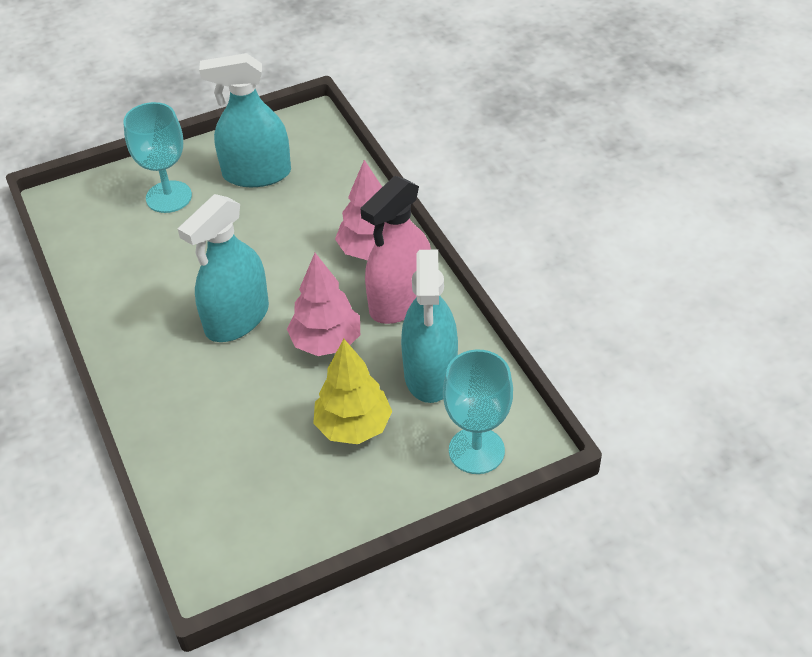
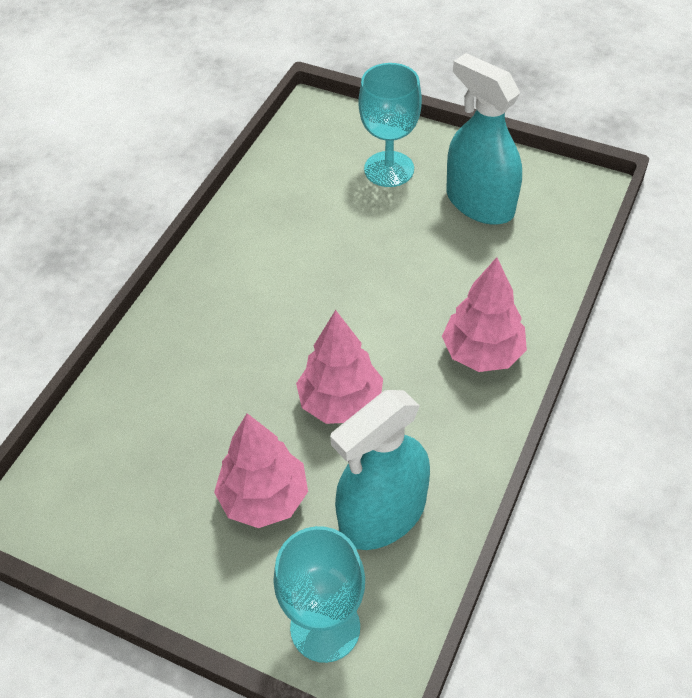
camera: 50 degrees right, 5 degrees up
(237, 319) = (305, 317): turquoise spray bottle -> none
(353, 427) = (264, 498): yellow tree -> pink tree
(400, 301) = (446, 423): pink spray bottle -> none

